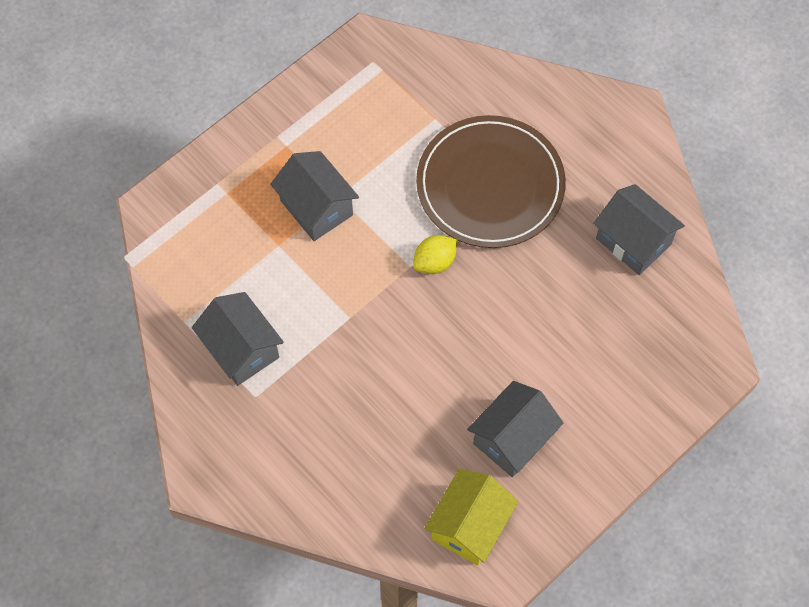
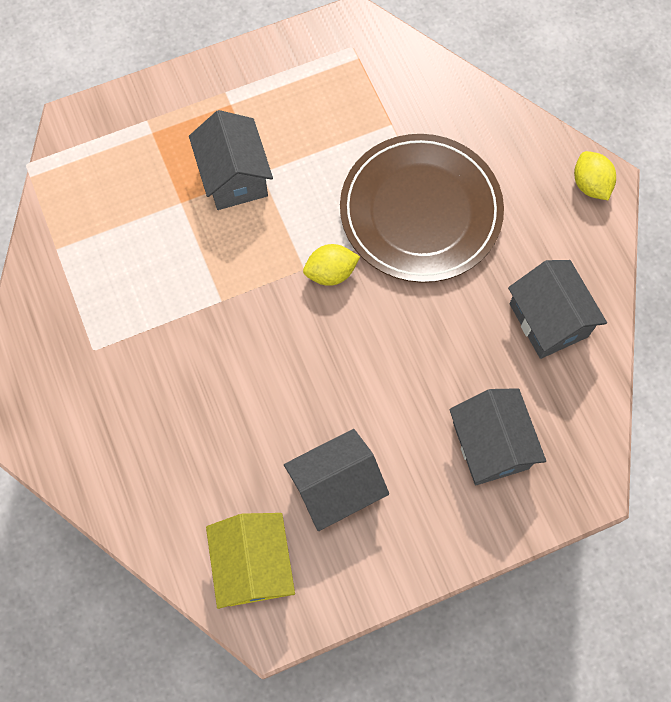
camera: 20 degrees right, 5 degrees up
(241, 349) = (100, 296): grey house -> grey house (490, 445)
(469, 525) = (253, 565): yellow house -> yellow house turned 60 degrees counterclockwise
(624, 116) = (590, 185): none -> yellow lemon

